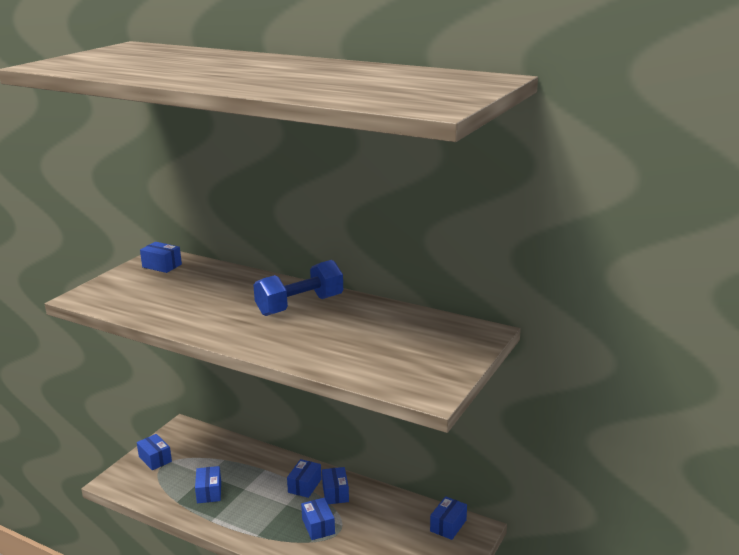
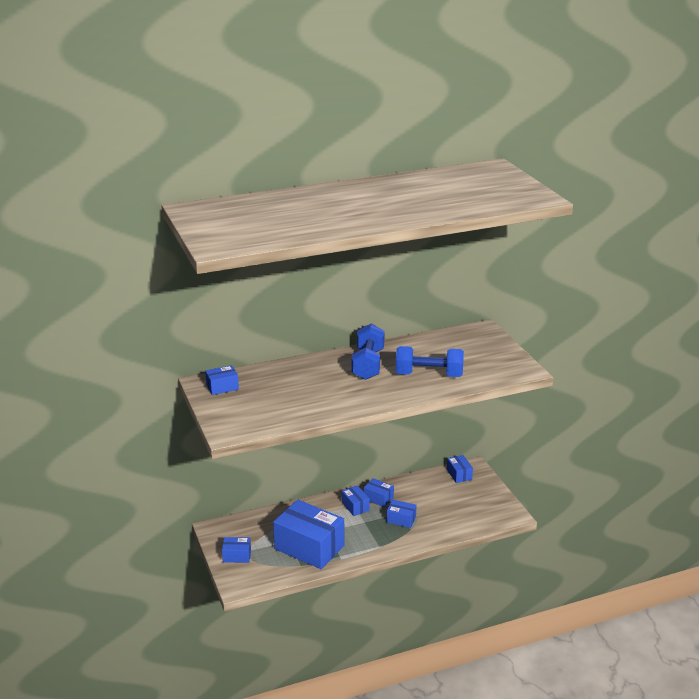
camera: 50 degrees left, 5 degrees up
(209, 492) = (309, 547): blue box -> blue box, size x2.18
(326, 342) = (429, 375): none -> blue dumbbell

